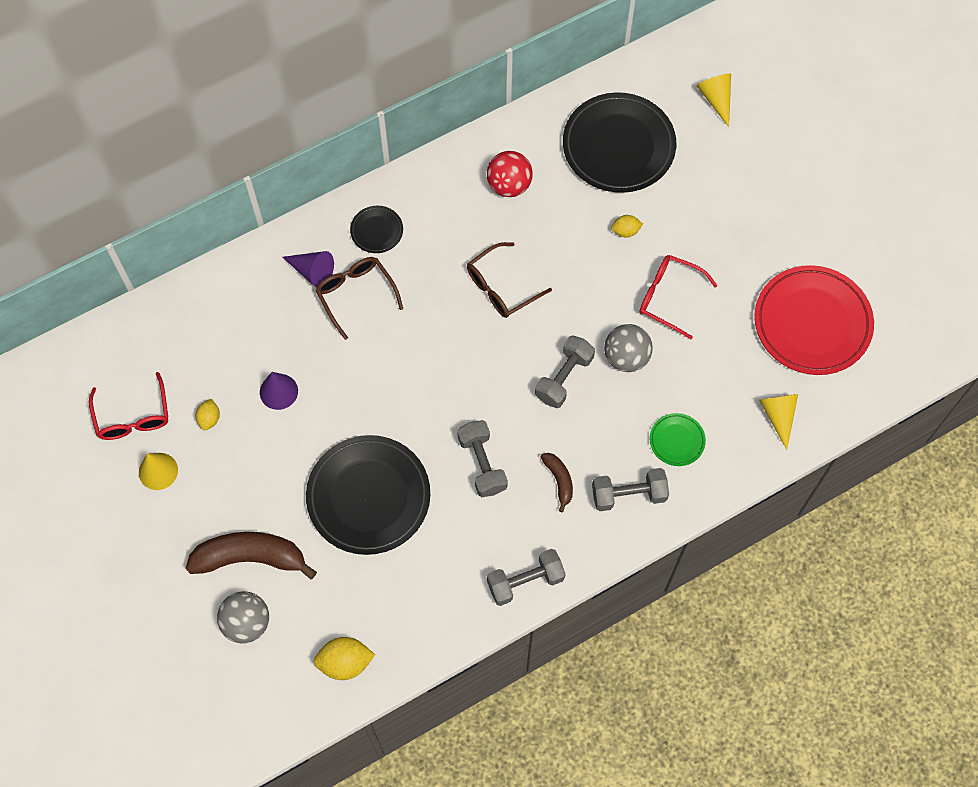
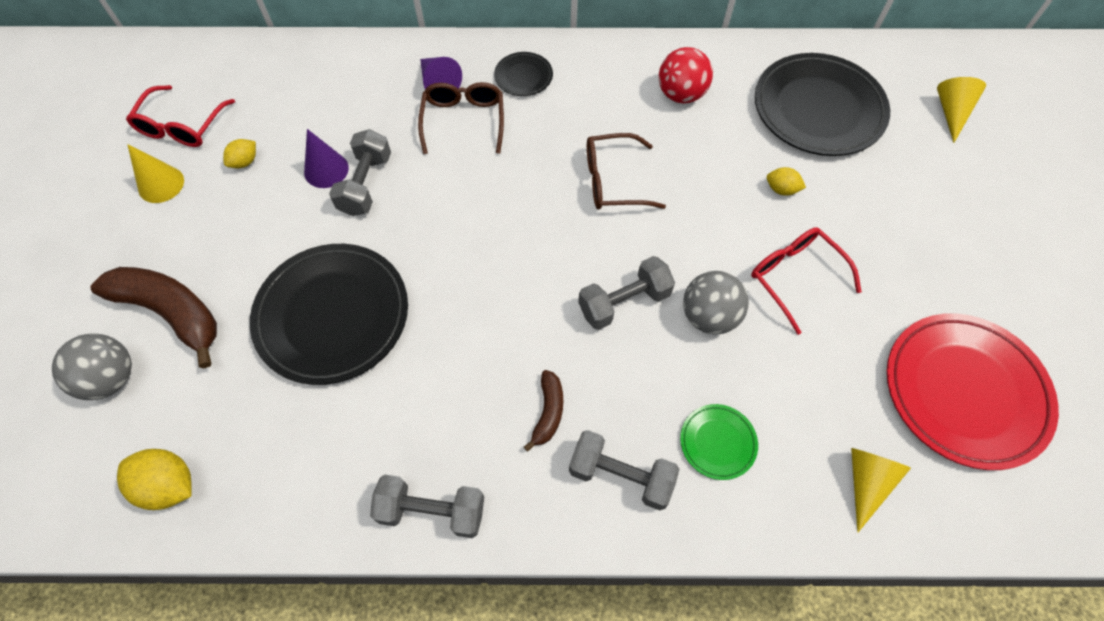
camera: 30 degrees right, 5 degrees down
(482, 464) = (475, 346): grey dumbbell -> grey dumbbell (366, 184)

